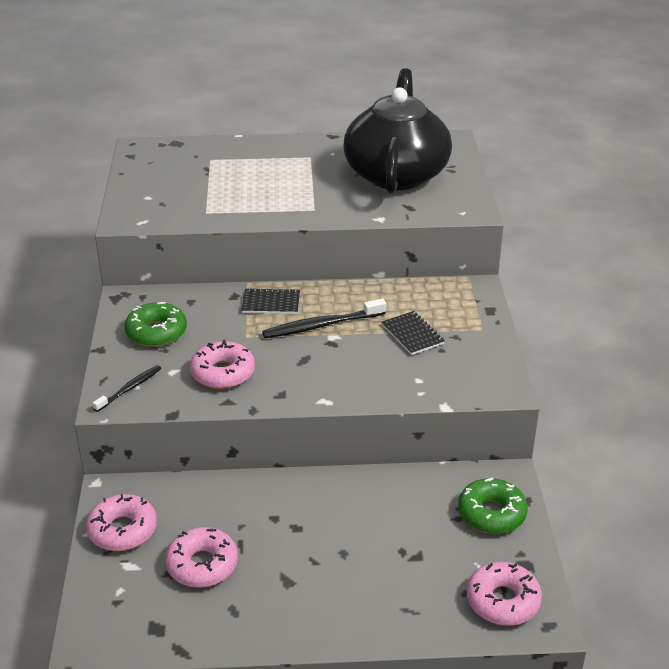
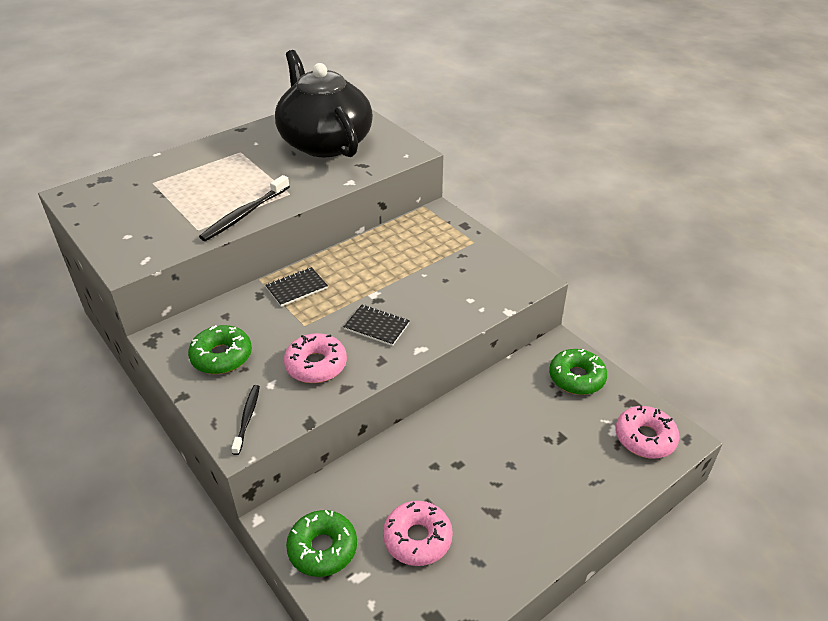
camera: 35 degrees left, 5 degrees up
(122, 530) = (322, 548): pink donut -> green donut
(321, 325) = (356, 289): black toothbrush -> black toothbrush (244, 214)
(412, 334) = (430, 267): black notebook -> black notebook (376, 326)

